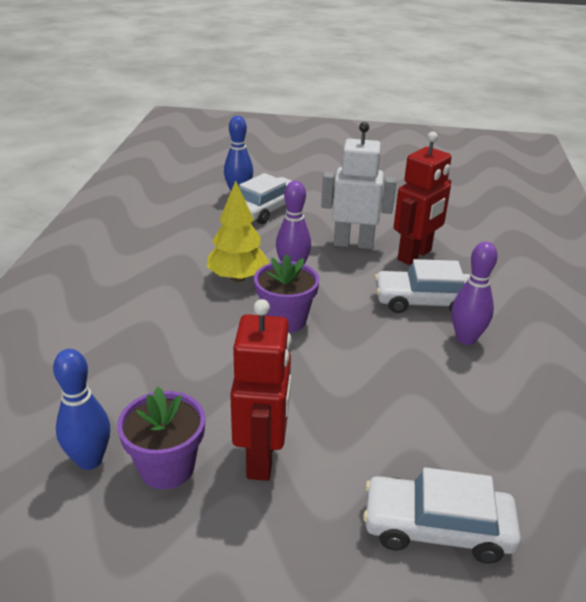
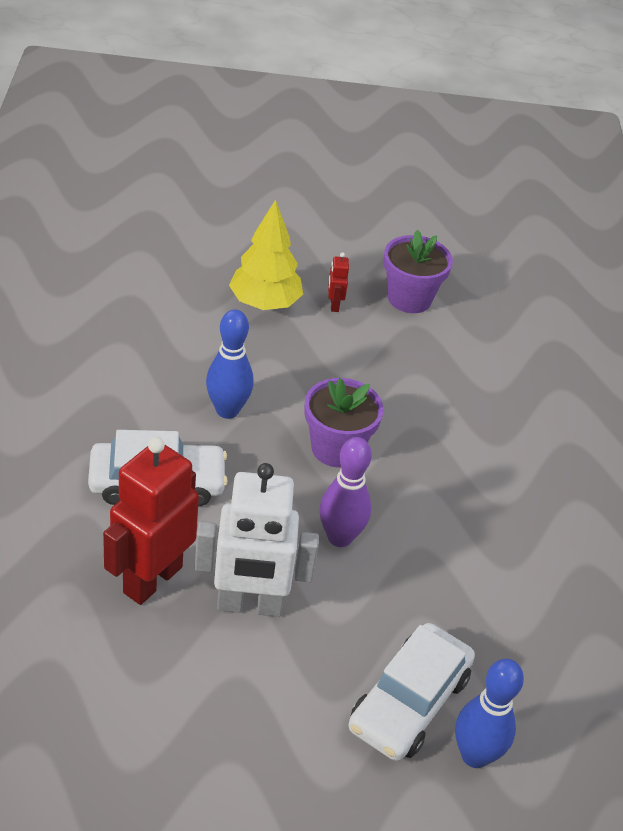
camera: 170 degrees right, 10 degrees up
(90, 460) = (473, 304): blue bowling pin -> blue bowling pin (227, 410)
(237, 278) = (413, 519): yellow tree -> yellow tree (264, 303)
(262, 457) = (334, 305): red robot -> red robot, size x0.41
(437, 528) = (195, 258): white car -> none
(466, 338) = (119, 425): purple bowling pin -> none

